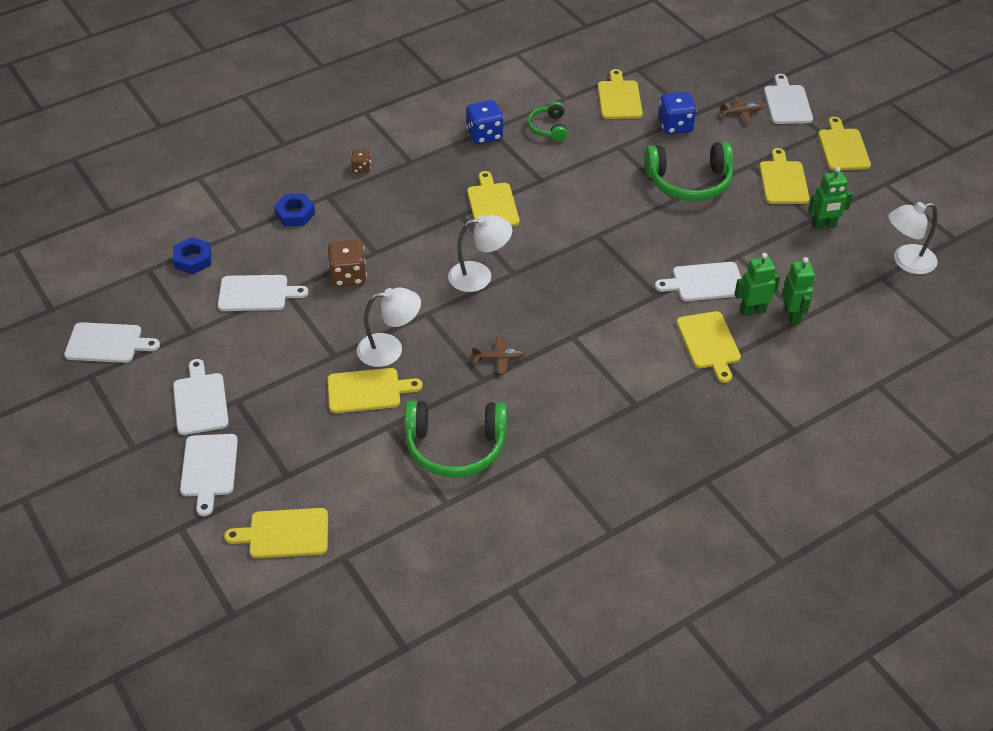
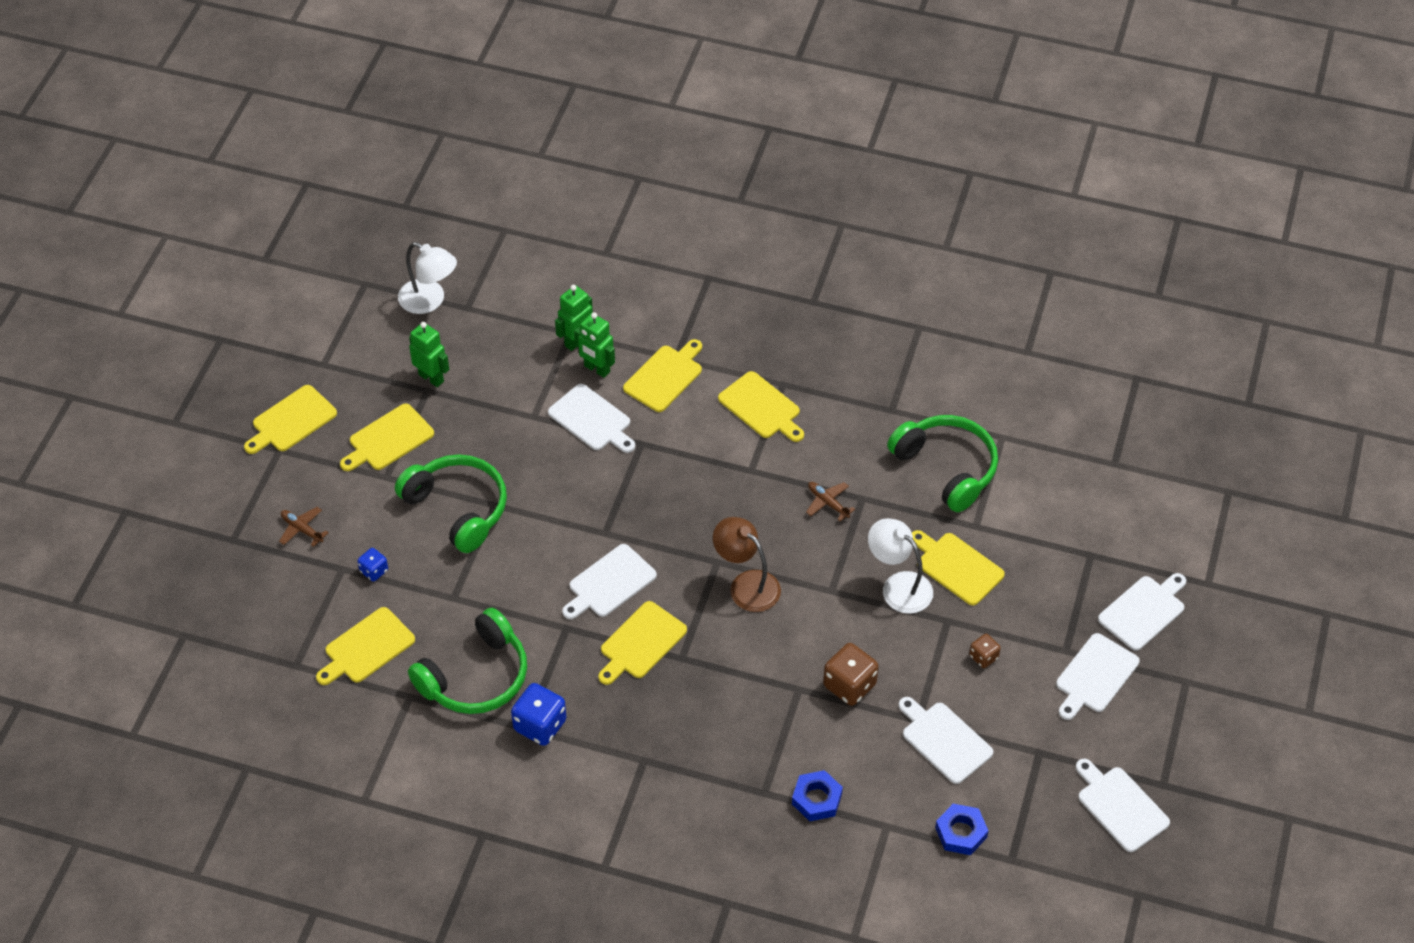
camera: 130 degrees left, 5 degrees up
(284, 534) = (1137, 514): yellow cutting board -> yellow cutting board (761, 407)
(361, 168) = (696, 796): brown dice -> brown dice (983, 657)
(479, 276) = (747, 584): white lamp -> brown lamp
(548, 128) = (476, 677): green headphones -> green headphones, size x1.83
(675, 126) = (374, 571): blue dice -> blue dice, size x0.56
(787, 103) = (249, 501): white cutting board -> white cutting board (609, 583)

